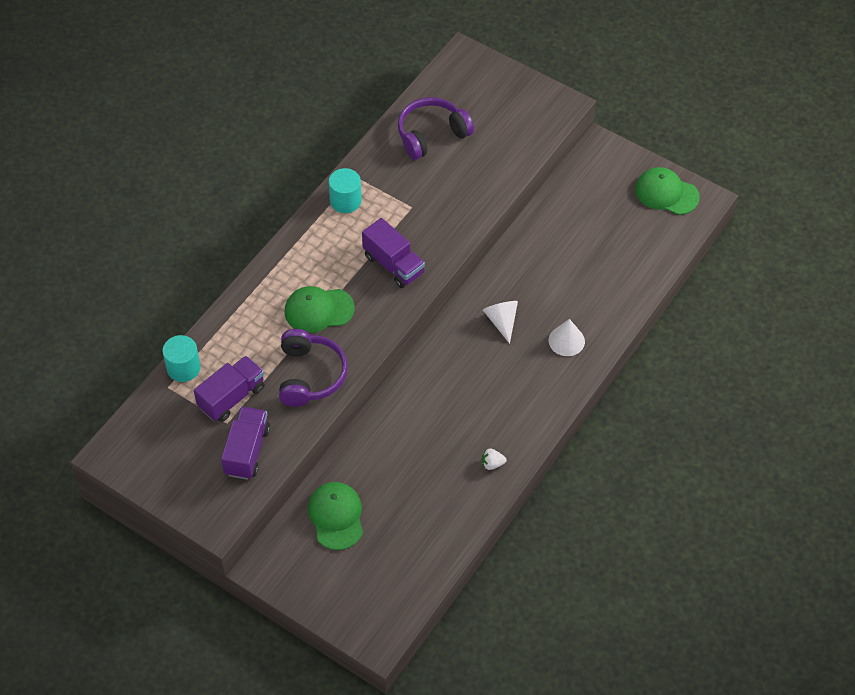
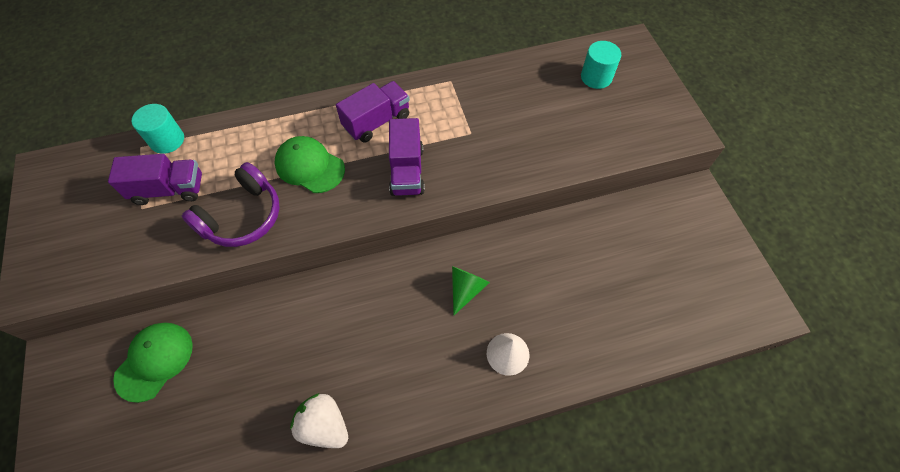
camera: 40 degrees right, 5 degrees up
(247, 451) = (125, 245): purple truck -> purple truck (377, 122)
(345, 201) = (424, 94): turquoise cylinder -> turquoise cylinder (596, 77)
(431, 135) = (545, 87): purple headphones -> none
(492, 464) = (324, 425): white strawberry -> white strawberry, size x1.92
(501, 321) = (466, 289): white cone -> green cone
(666, 193) = (731, 278): green cap -> none

